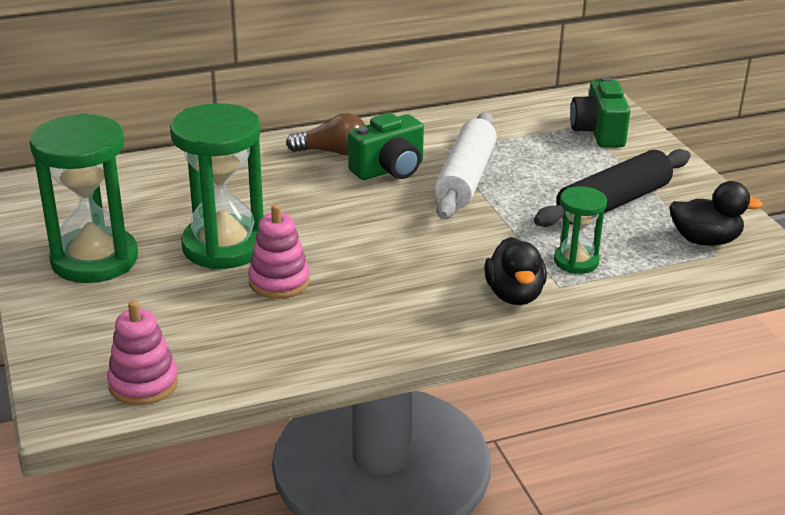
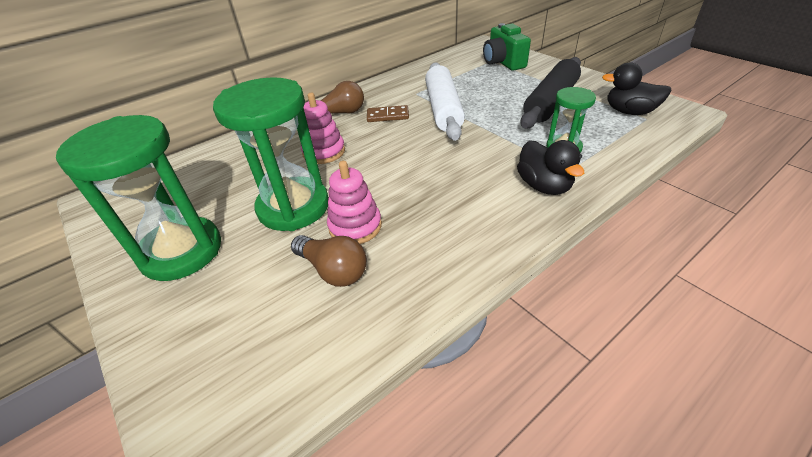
camera: 15 degrees left, 10 degrees up
(143, 383) = (275, 385): pink stacking toy -> pink stacking toy (324, 152)
(236, 314) = (333, 270): none -> brown light bulb
(389, 170) = (388, 116): green camera -> brown domino
(705, 240) = (629, 112): black duck -> black duck turned 150 degrees counterclockwise

